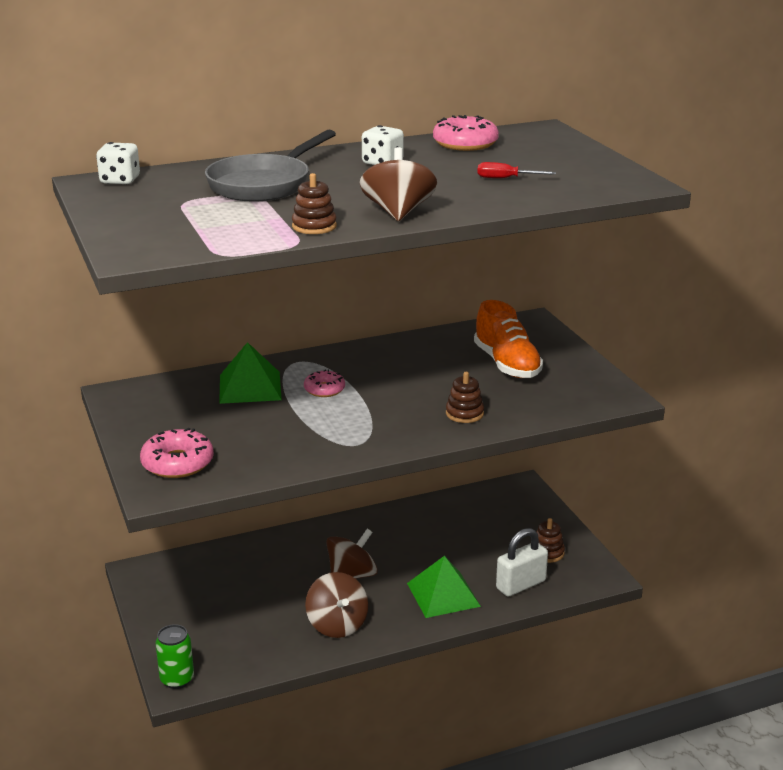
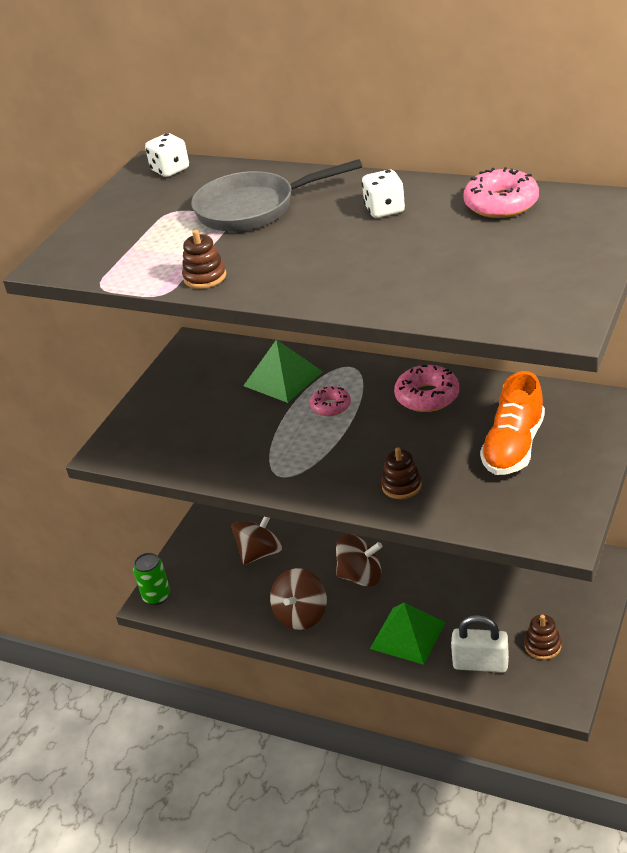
camera: 50 degrees right, 10 degrees up
(177, 463) = (149, 432): pink donut -> pink donut (427, 396)
(398, 212) = (289, 283): brown spinning top -> brown spinning top (260, 553)
(506, 178) = (451, 269): red screwdriver -> none

